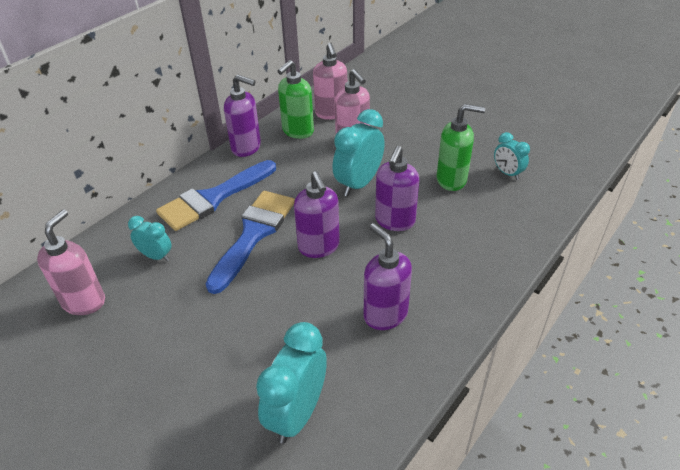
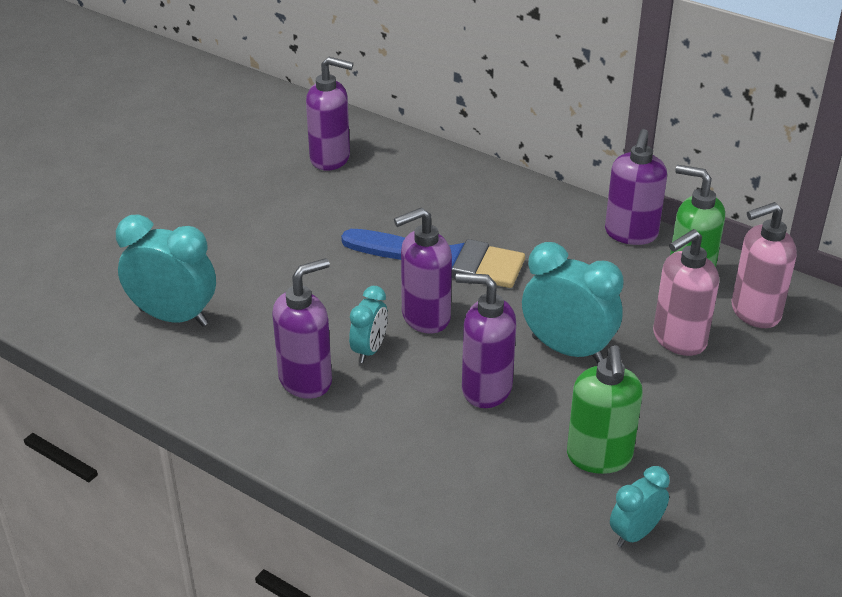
camera: 85 degrees right, 5 degrees down
(84, 301) = (330, 159): pink soap dispenser -> purple soap dispenser
(156, 256) = (400, 192): turquoise clock -> turquoise clock (369, 350)
(213, 198) = (511, 219): blue brush -> none

